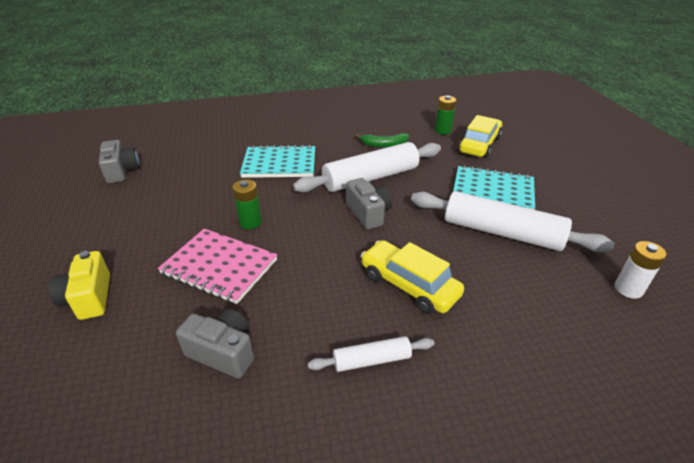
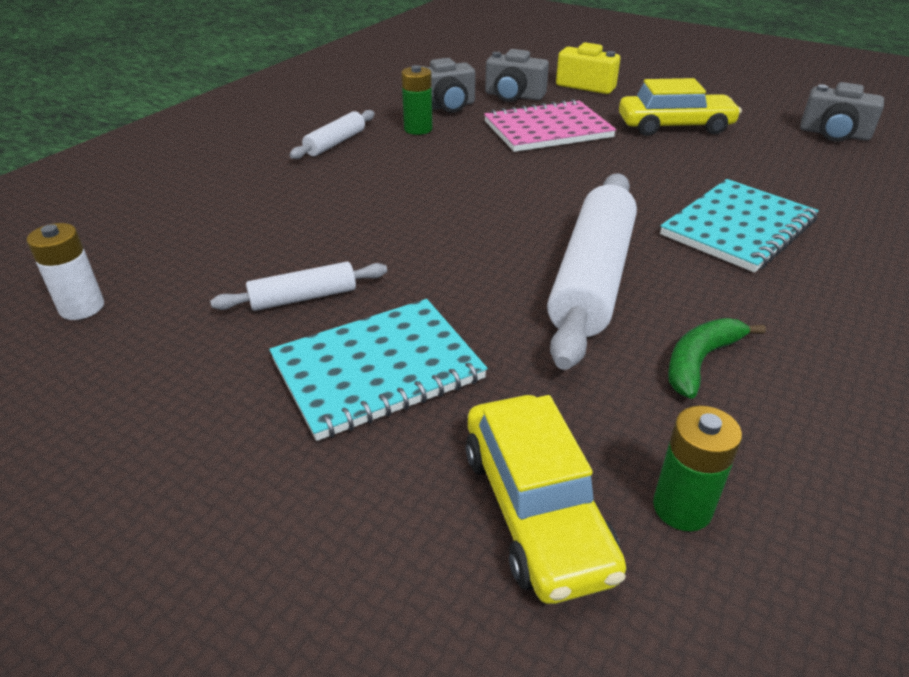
camera: 135 degrees right, 0 degrees up
(250, 222) = (602, 162): green battery -> green battery (418, 129)
(368, 213) = (507, 231): grey camera -> grey camera (513, 96)
(409, 285) = (362, 192): yellow car -> yellow car (675, 126)
(501, 232) = (303, 297): white rolling pin -> white rolling pin, size x0.50

